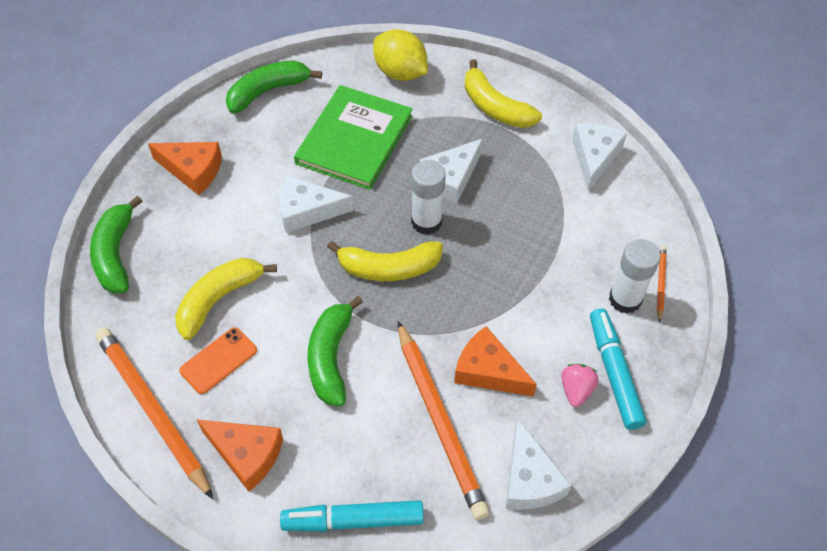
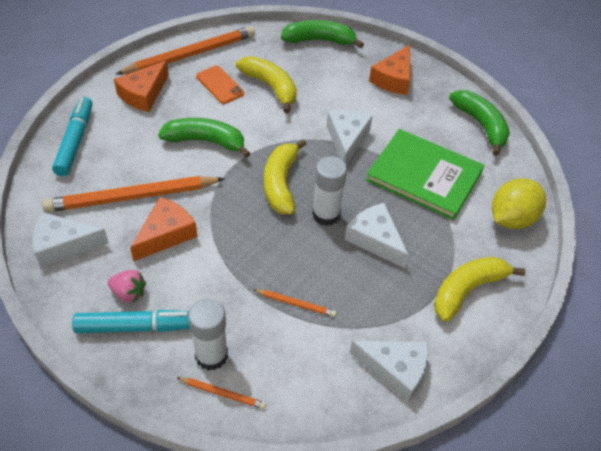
camera: 95 degrees right, 5 degrees down
(547, 237) = (295, 304): none -> orange pencil

